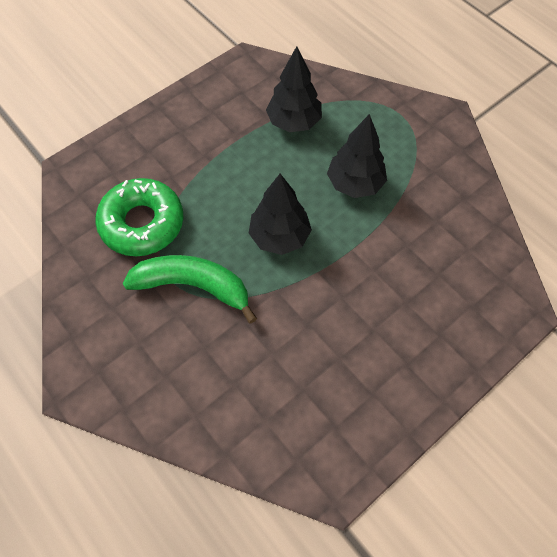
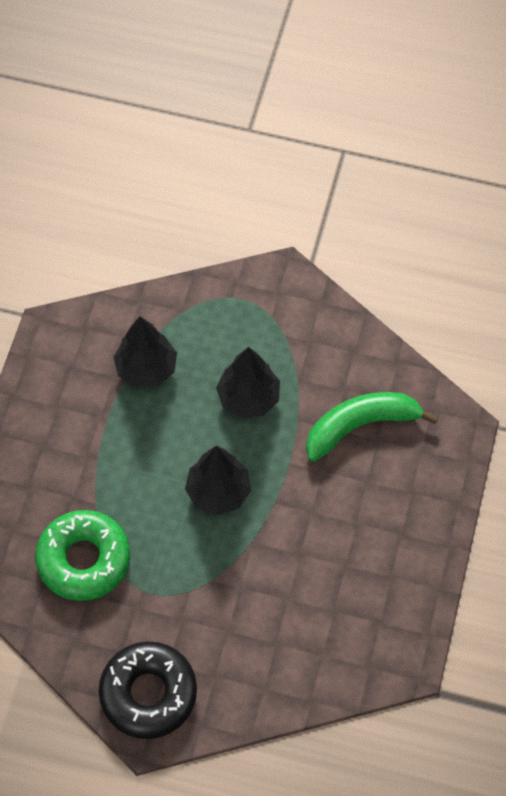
camera: 35 degrees left, 0 degrees up
(104, 354) = (148, 693): none -> black donut
(193, 286) = (177, 586): green banana -> green banana (360, 426)

